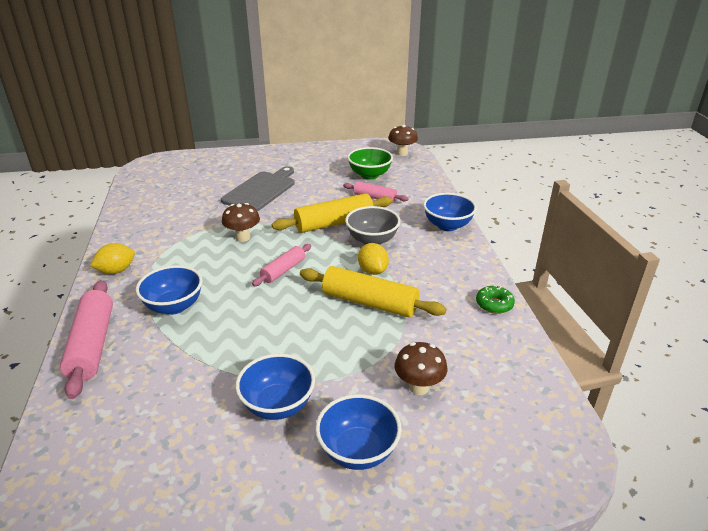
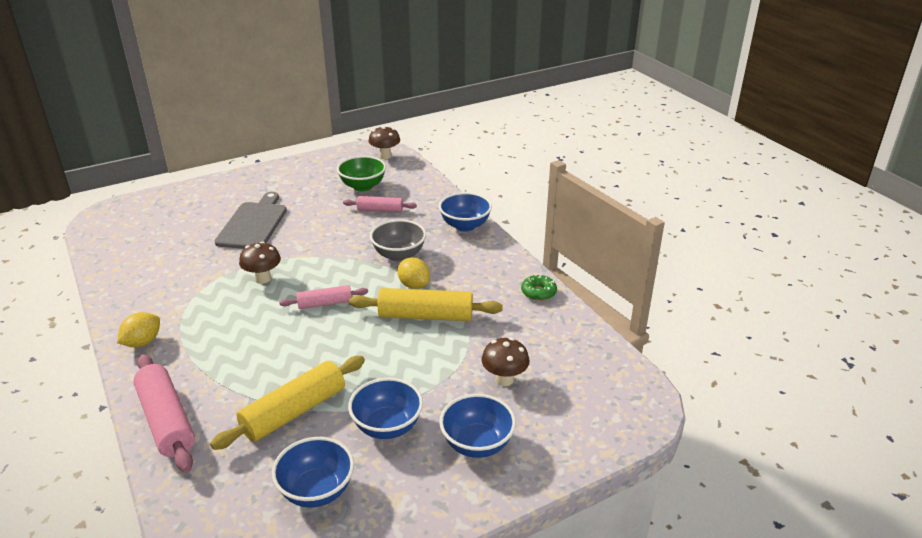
camera: 20 degrees left, 0 degrees up
(174, 306) = (231, 363): blue bowl -> blue bowl (316, 491)
(283, 270) = (325, 303): pink rolling pin -> pink rolling pin turned 60 degrees clockwise
(334, 223) = (351, 245): yellow rolling pin -> yellow rolling pin (294, 412)

